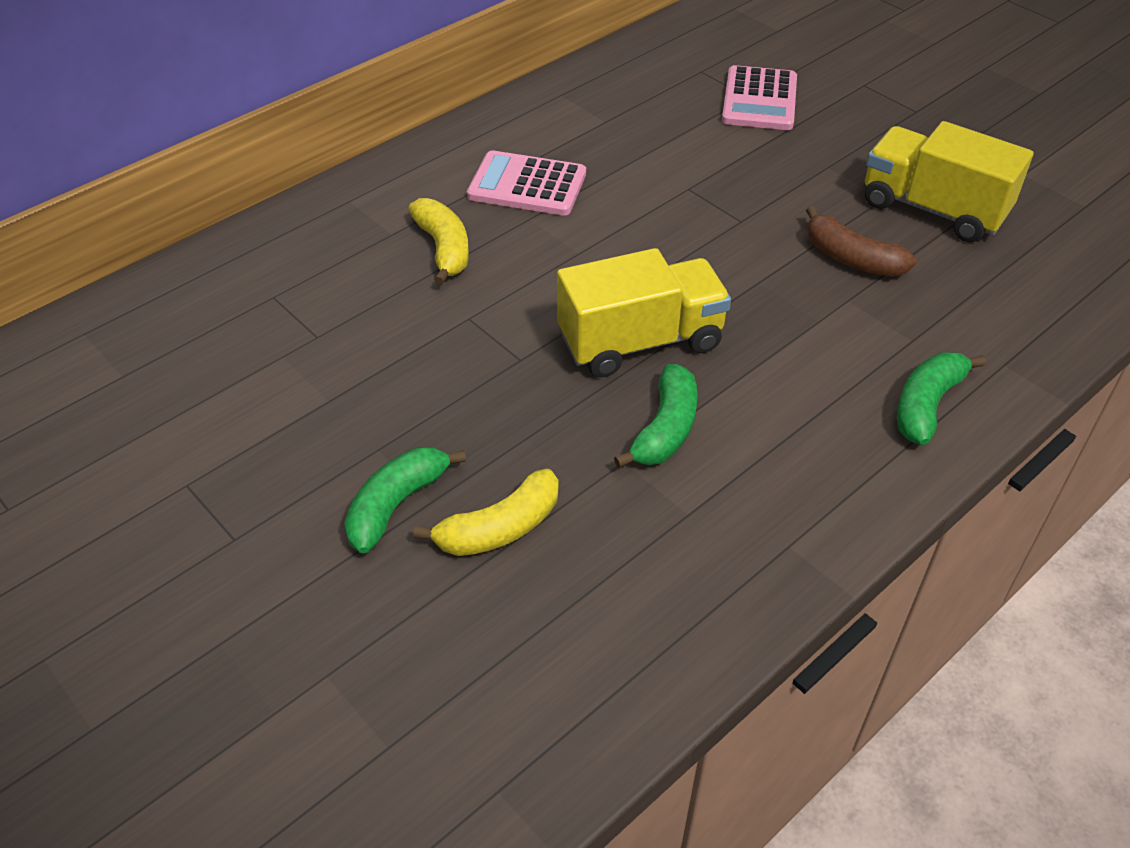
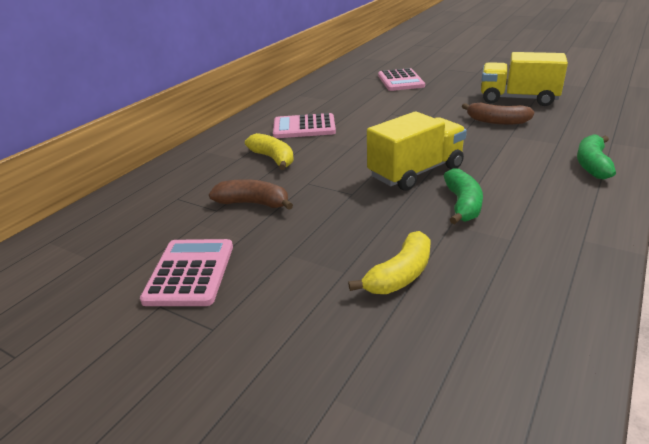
camera: 15 degrees left, 15 degrees down
(240, 442) = (190, 273): none -> pink calculator
(372, 338) = (253, 203): none -> brown banana
(396, 505) = (321, 280): green banana -> none

